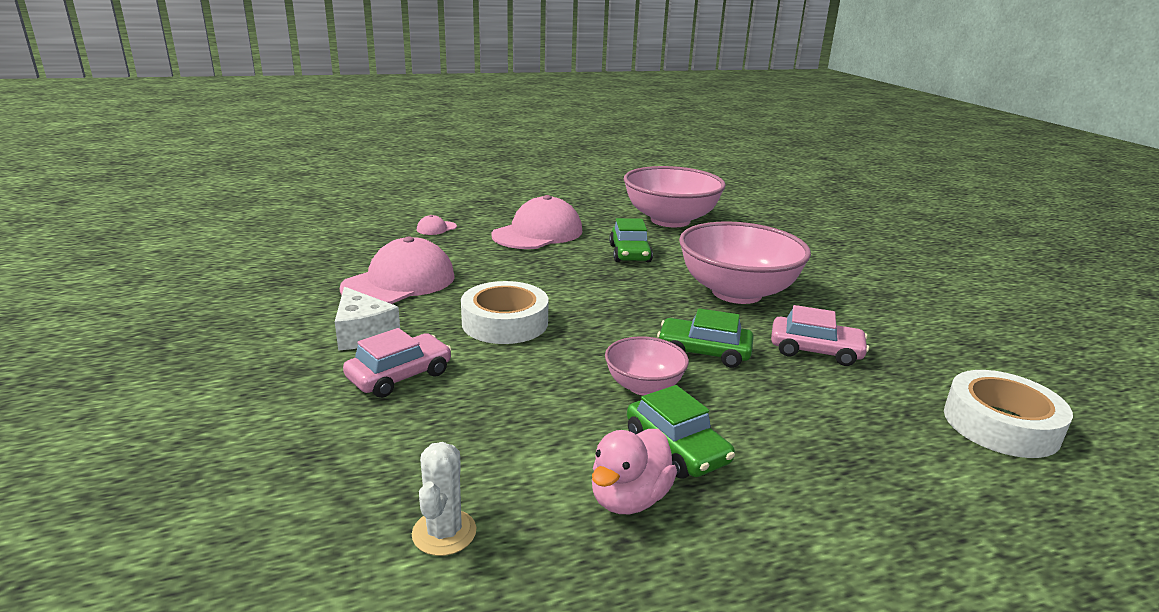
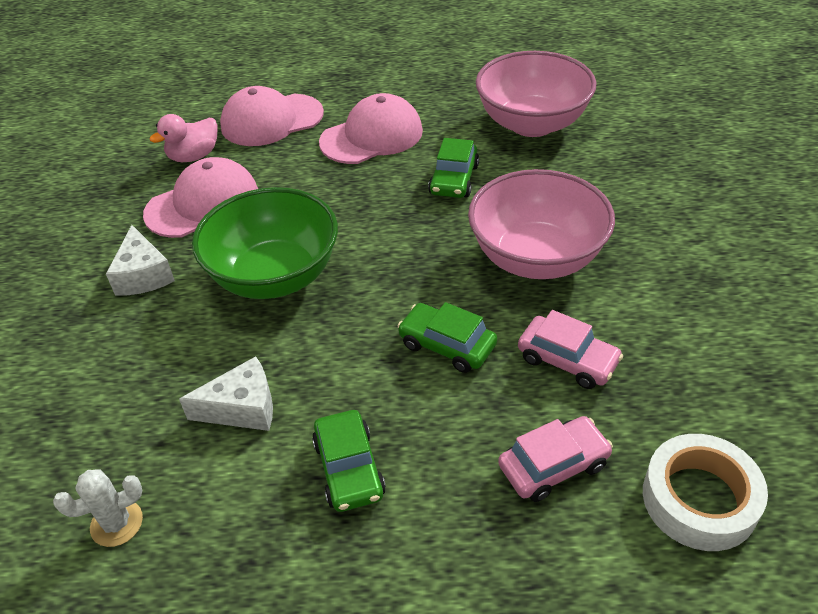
camera: 20 degrees right, 20 degrees up
(400, 376) = (153, 336): pink car -> pink car (553, 466)
(436, 228) = (271, 120): pink cap -> pink cap, size x2.41
(444, 532) = (116, 523): white cactus -> white cactus turned 45 degrees clockwise
(505, 322) = (275, 276): white tape -> green bowl
(533, 417) = (242, 408): none -> white cheese
(629, 499) = (276, 519): pink duck -> pink duck (194, 156)
(644, 386) = (361, 384): pink bowl -> none

